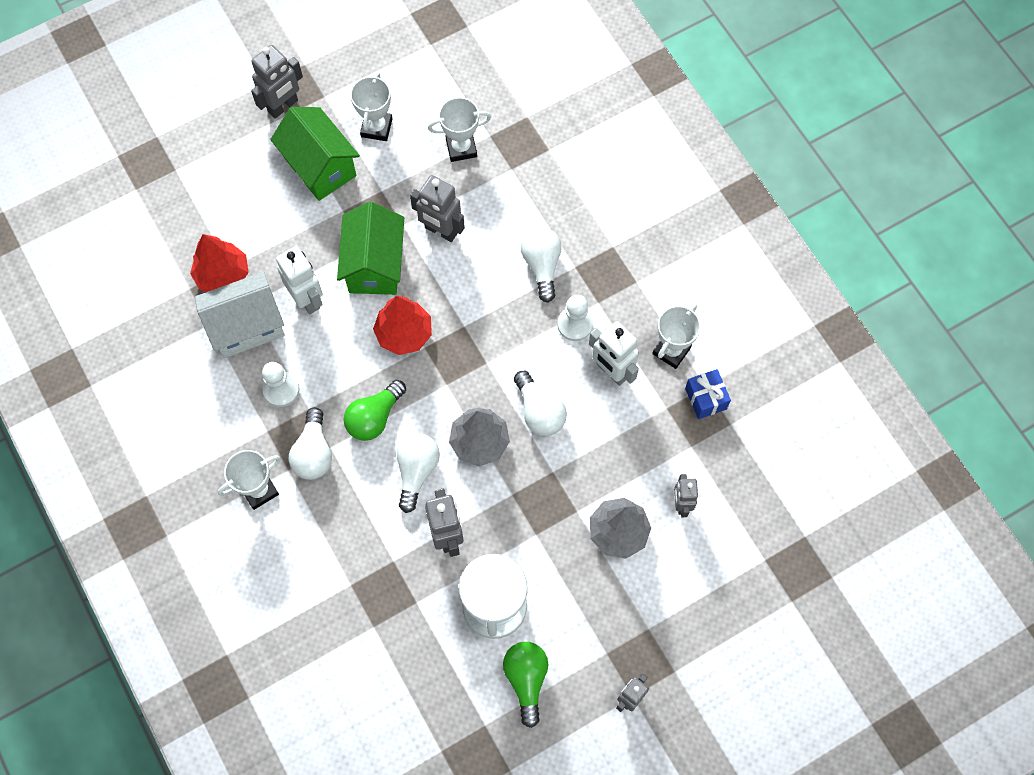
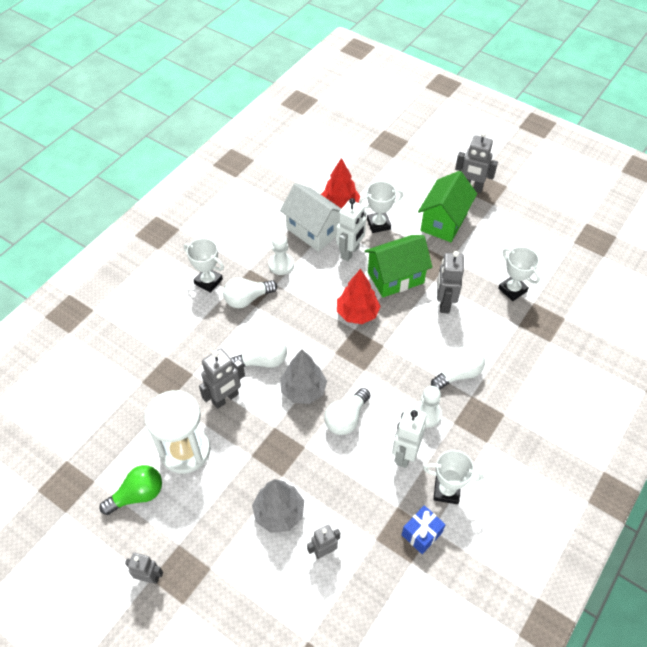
camera: 65 degrees right, 15 degrees down
(374, 417) = (289, 321): green light bulb -> none
(376, 128) = (492, 239): white trophy -> white trophy (378, 224)

